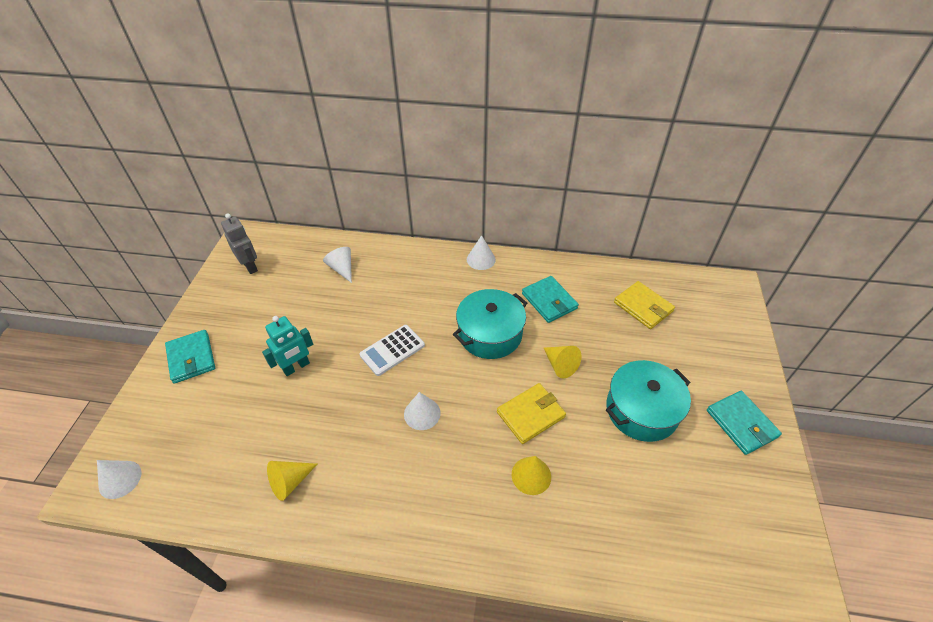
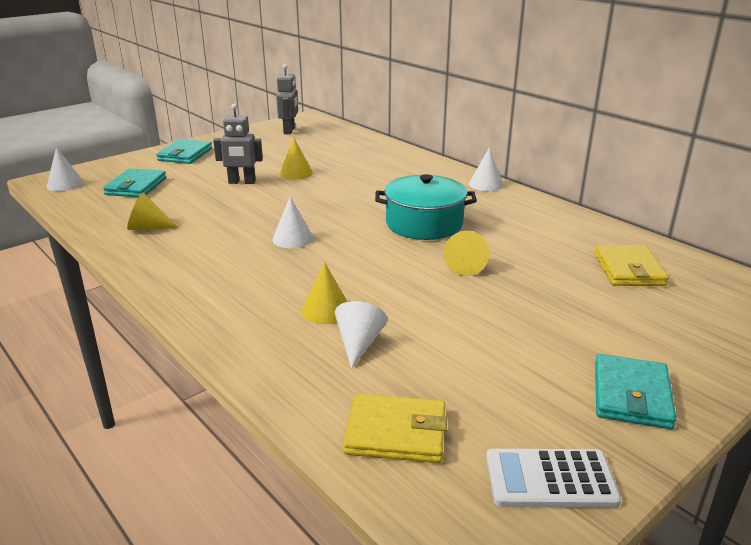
camera: 40 degrees right, 20 degrees down
(296, 367) = (242, 182): turquoise robot -> grey robot
(327, 326) = (296, 173): none -> yellow cone
(342, 269) = (354, 152): white cone -> white cone (359, 343)
(392, 350) = (324, 201): white calculator -> white calculator (550, 479)
(530, 414) = (385, 279): yellow wallet -> yellow wallet (396, 432)
(549, 301) = (518, 228): turquoise wallet -> turquoise wallet (136, 186)
(641, 410) = (510, 328): turquoise pot -> none

